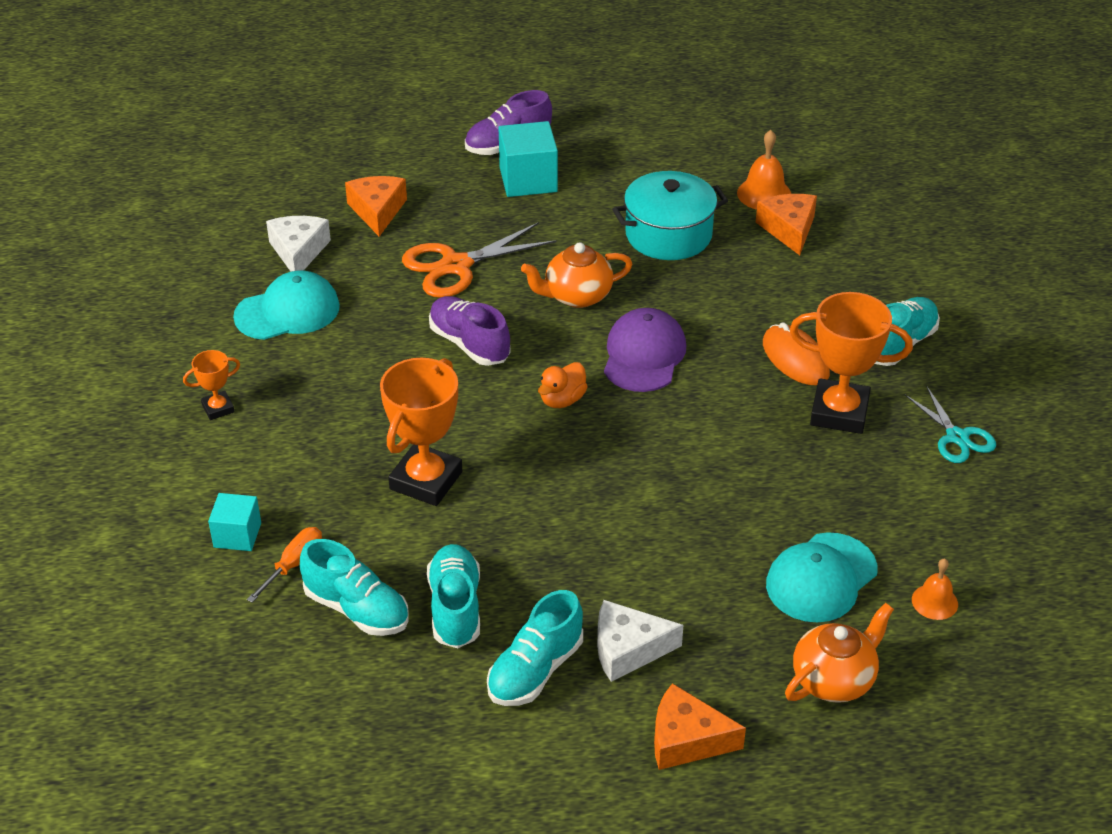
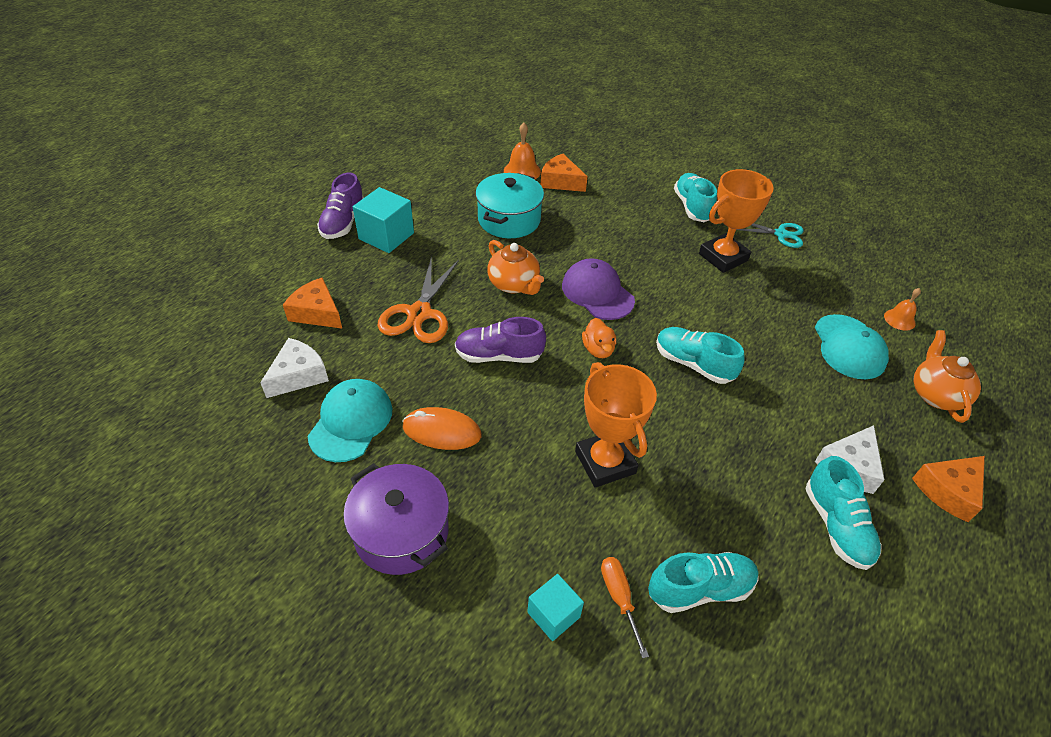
camera: 50 degrees left, 5 degrees up
(218, 408) = (401, 532): orange trophy -> purple pot
(298, 251) = (298, 375): white cheese -> white cheese turned 90 degrees clockwise
(455, 608) = (744, 529): turquoise shoe -> turquoise shoe (693, 364)
(576, 296) = (514, 284): orange teapot -> orange teapot turned 60 degrees counterclockwise
(795, 359) = (664, 244): orange mouse -> orange mouse (442, 431)

